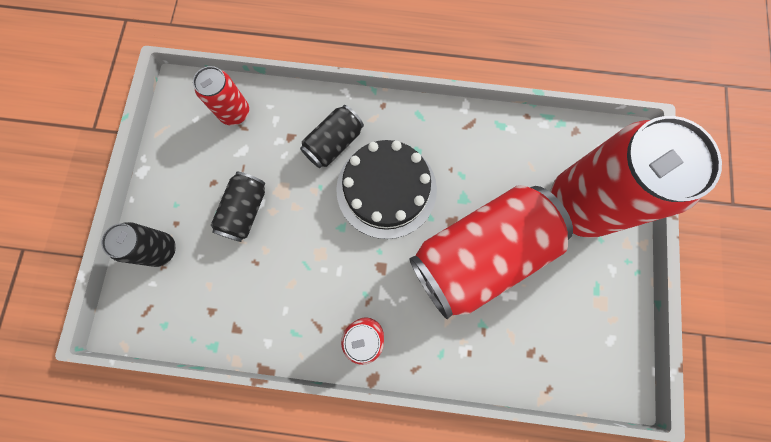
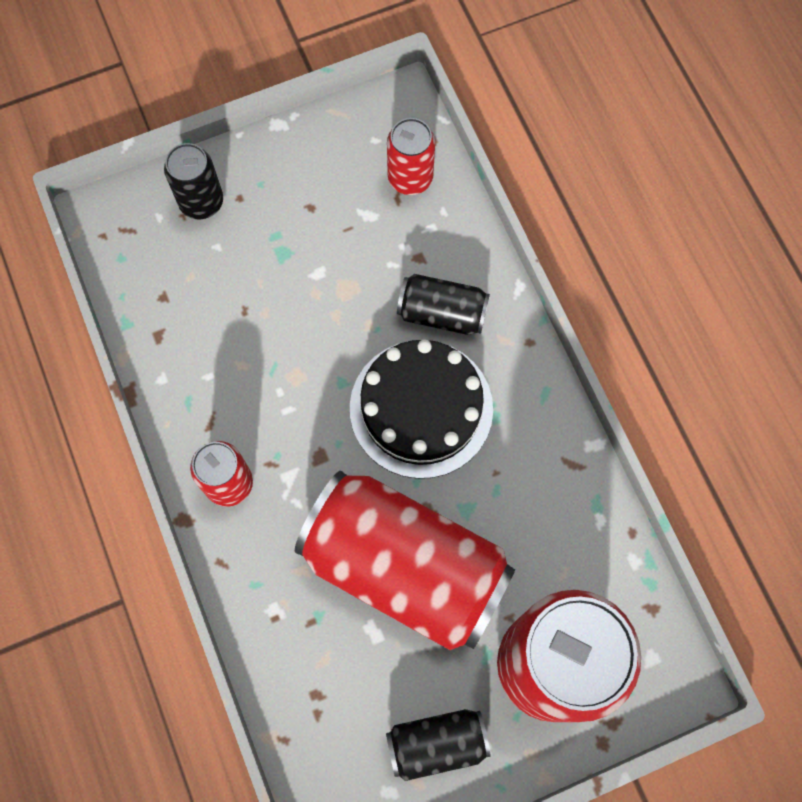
camera: 60 degrees right, 5 degrees down
(245, 211) = (297, 263): black can -> black can (436, 743)

